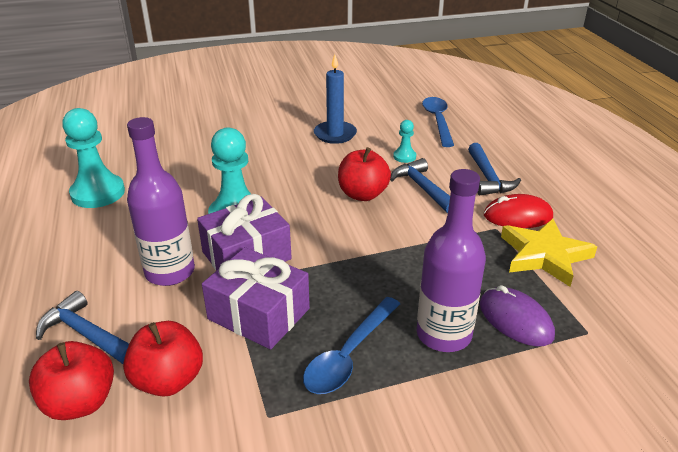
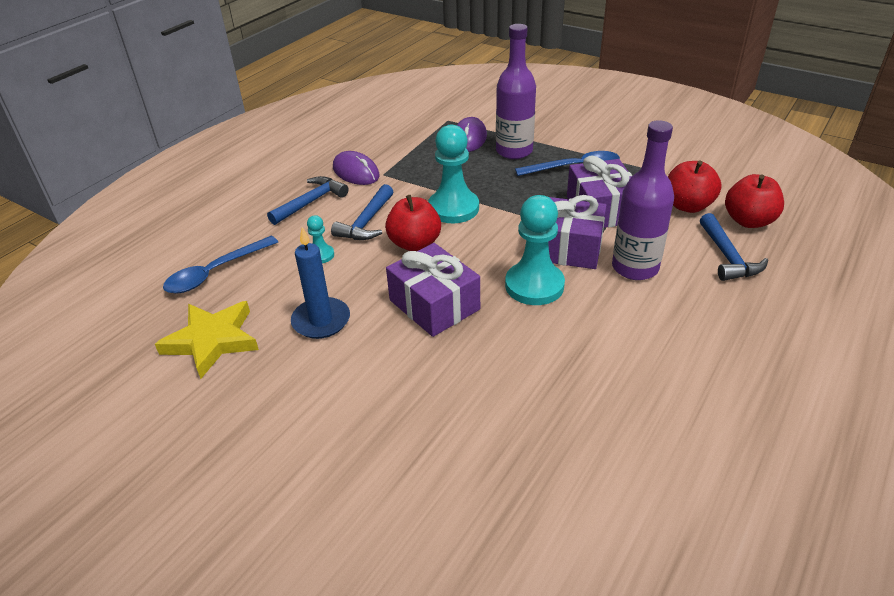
camera: 130 degrees left, 5 degrees up
(98, 193) = (641, 399): turquoise pawn -> turquoise pawn (453, 208)
(286, 171) = (434, 305): none -> purple gift
(517, 216) = (356, 172): red mouse -> purple mouse
(544, 255) = (393, 149): yellow star -> yellow star (212, 340)

